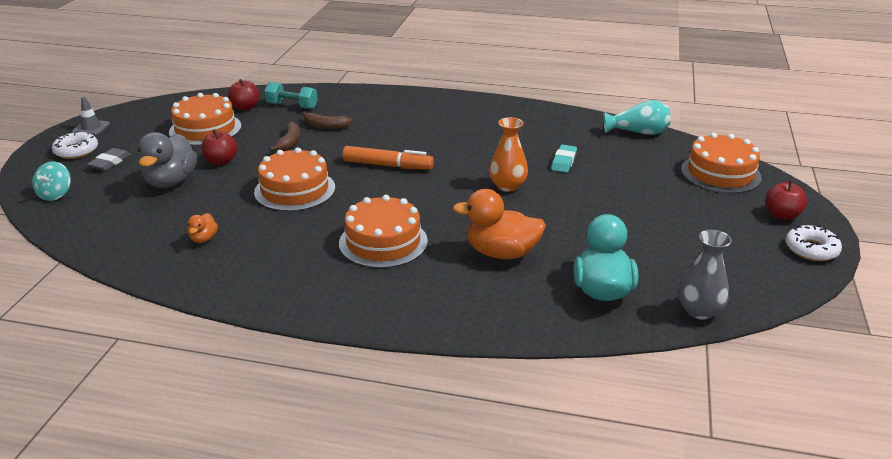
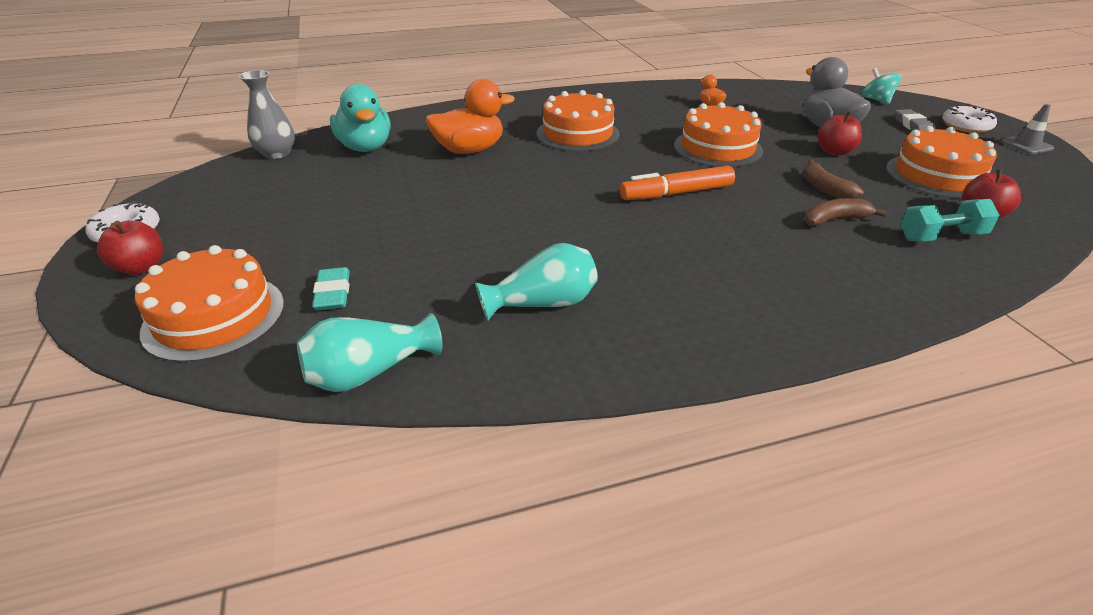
camera: 150 degrees right, 5 degrees up
(507, 186) = (517, 208): orange vase -> none
(539, 134) = (543, 303): none -> turquoise vase
(563, 161) = (471, 263): turquoise eraser -> turquoise eraser (333, 293)

